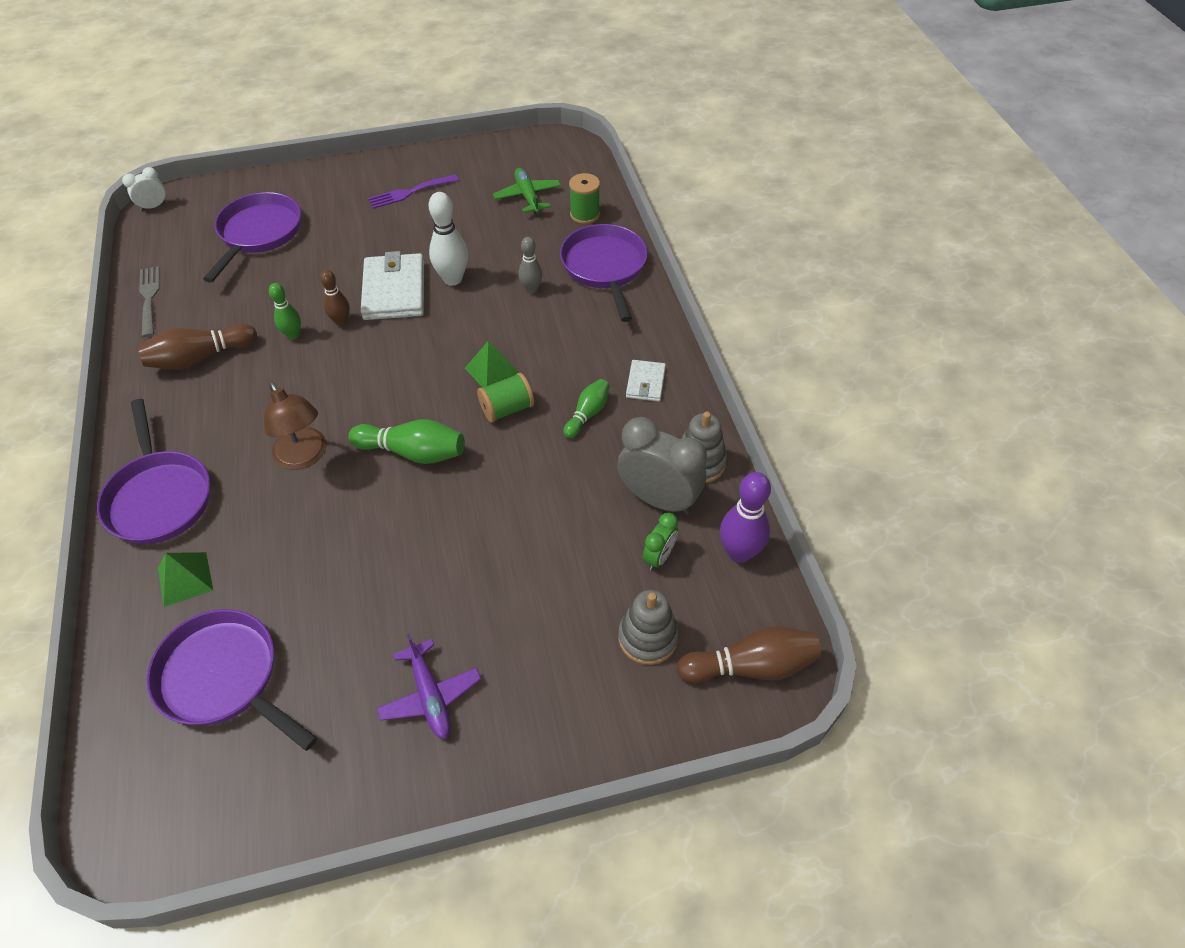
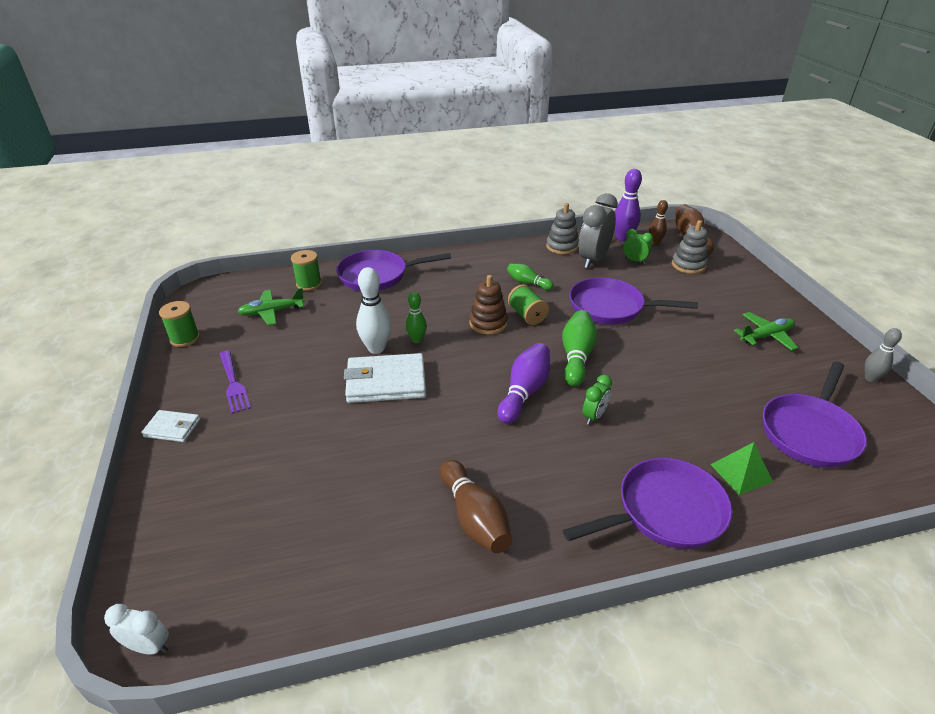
camera: 90 degrees left, 15 degrees down
(149, 298) = (364, 598): grey fork -> none
(154, 206) = (149, 646): white clock -> white clock turned 135 degrees clockwise
(258, 234) = (262, 502): purple pan -> purple pan (611, 307)
(293, 335) = (442, 445): green bowling pin -> green bowling pin (417, 340)
(304, 457) = (594, 416): brown lamp -> green clock
(341, 322) = (425, 413): brown bowling pin -> brown bowling pin (655, 242)
(357, 399) = (524, 392): none -> purple bowling pin
(430, 696) = (766, 336): purple plane -> green plane
(485, 150) = (185, 338): none -> green spool
(492, 370) = (488, 323): green pyramid -> brown stacking toy
(531, 289) = (397, 307): grey bowling pin -> grey bowling pin (870, 378)
(645, 383) = (497, 262): white wallet -> white wallet (172, 428)

